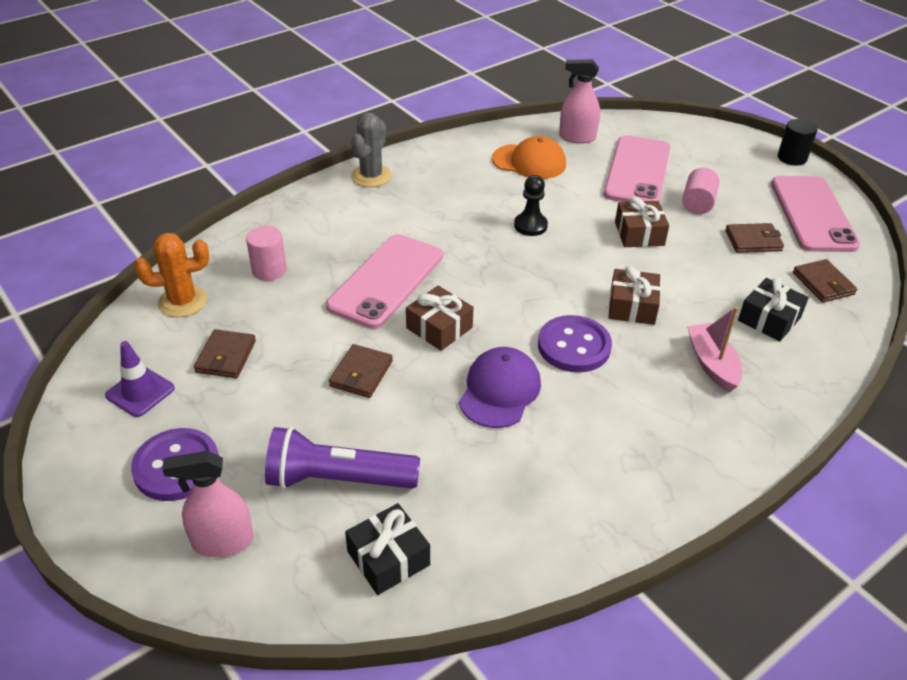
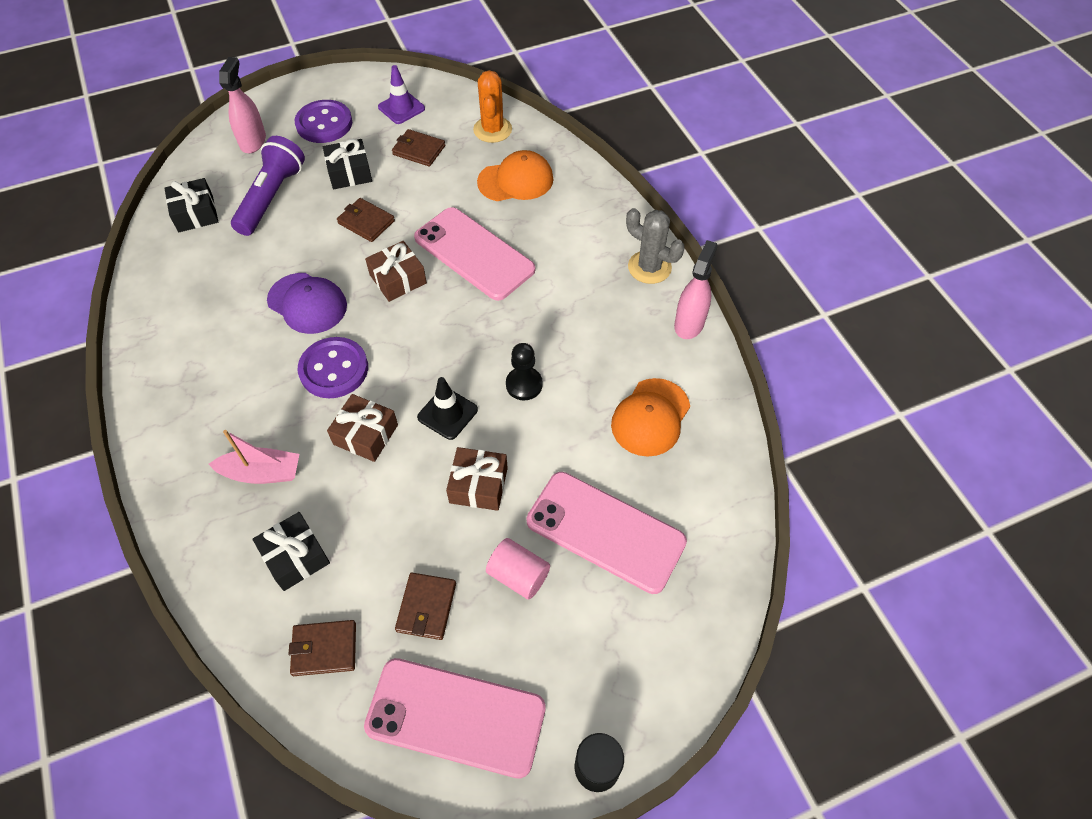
camera: 105 degrees right, 15 degrees up
(269, 270) = (516, 180): pink cylinder -> orange cap
(276, 411) = (349, 172): none -> black gift
(577, 137) = (699, 487): pink spray bottle -> pink spray bottle (689, 323)
(582, 262) = (447, 413): none -> black traffic cone

